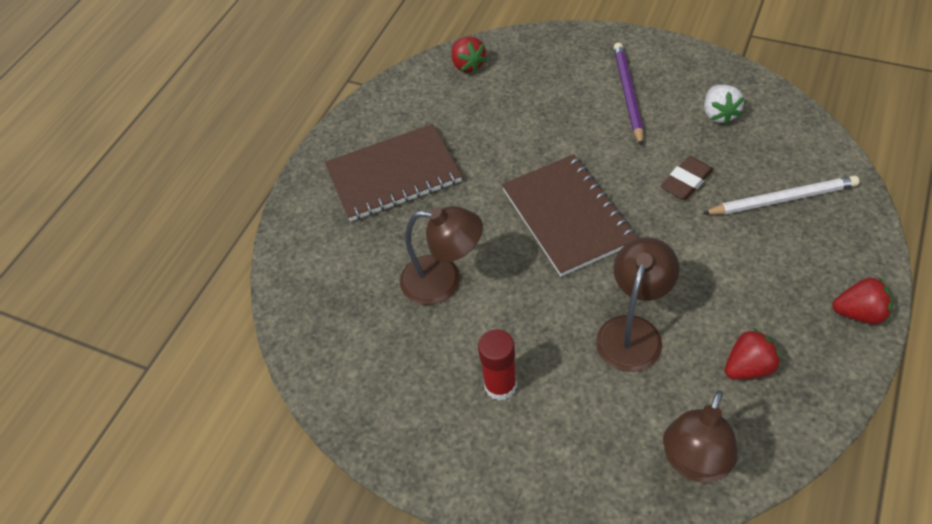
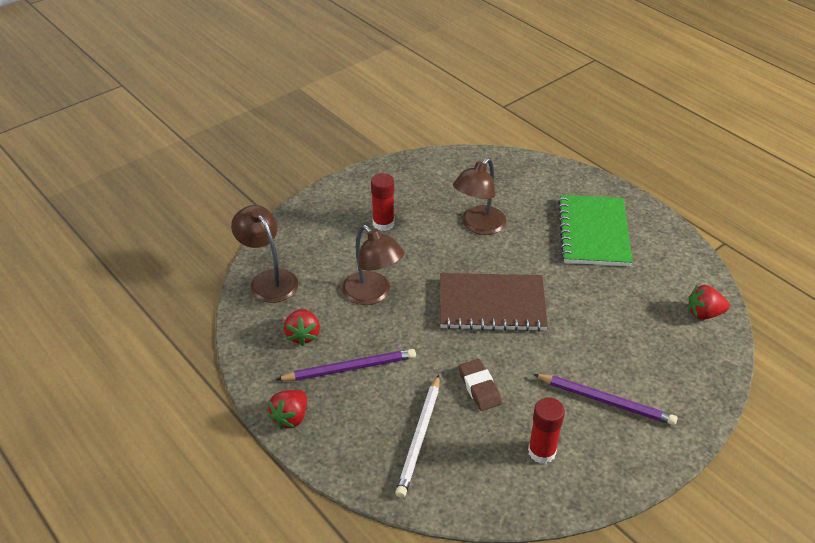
camera: 110 degrees right, 10 degrees down
(393, 175) = (593, 232): brown notebook -> green notebook
(719, 114) = (542, 452): white strawberry -> red glue stick
(754, 296) = (350, 368): none -> purple pencil

